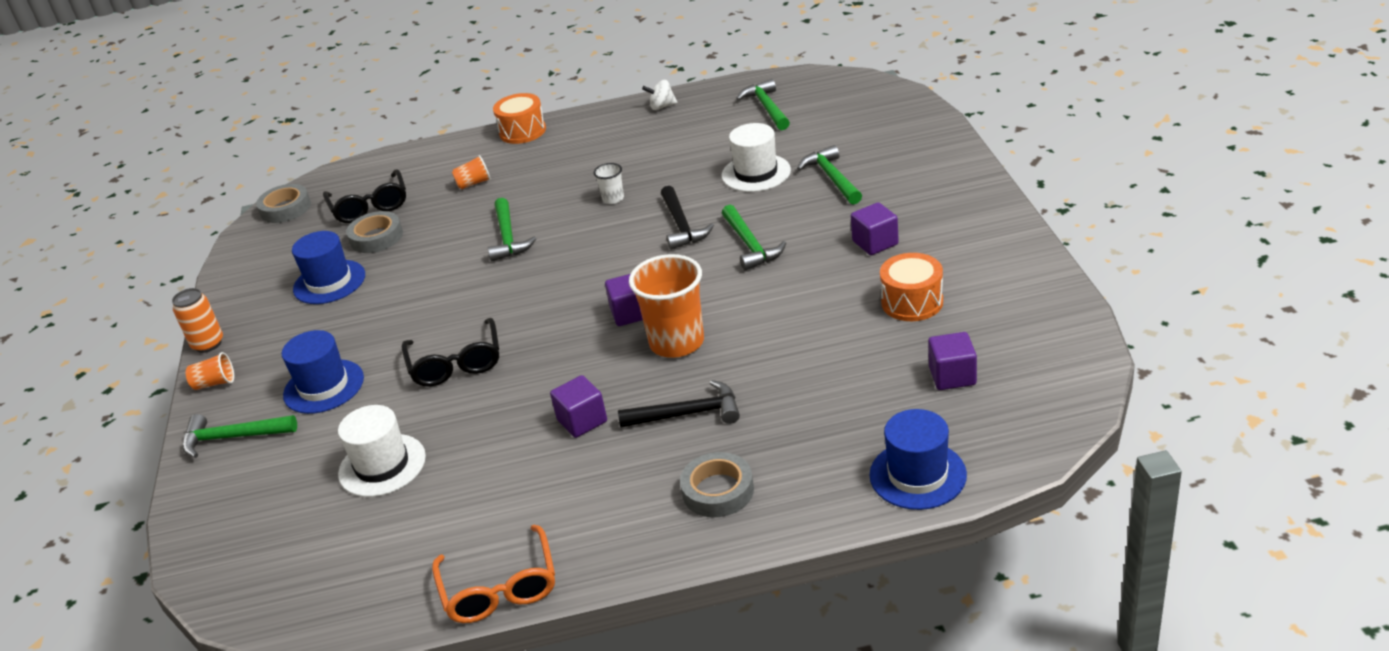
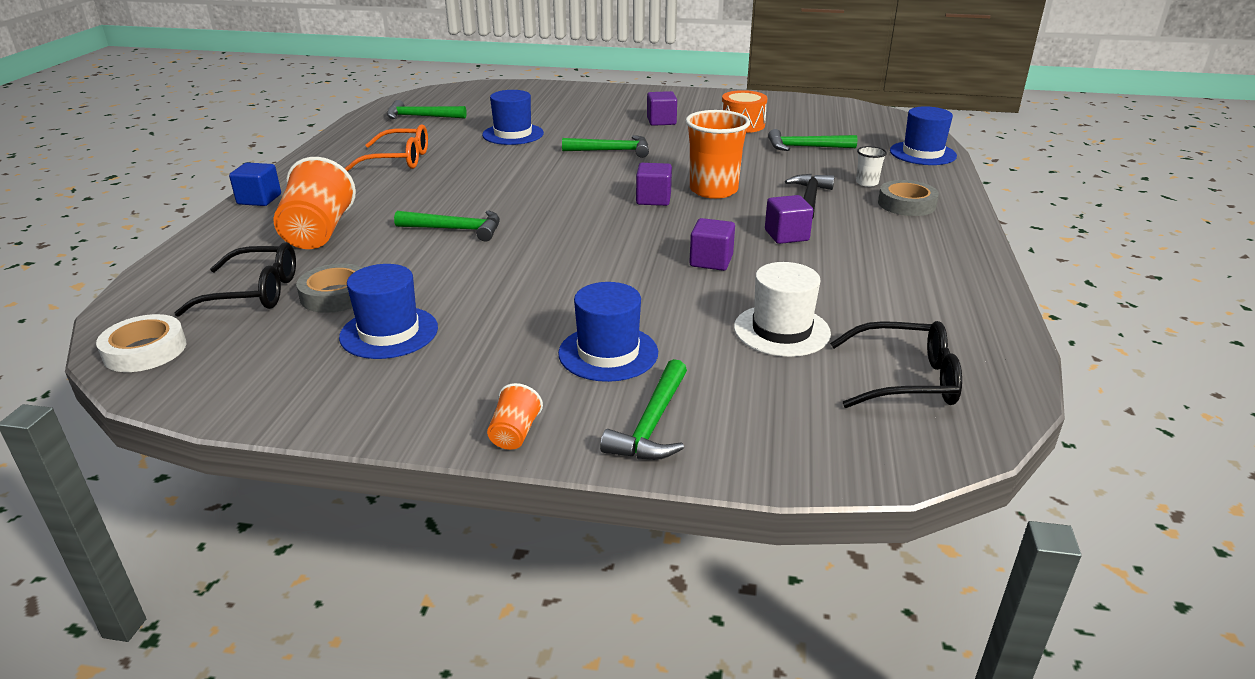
camera: 75 degrees left, 5 degrees down
(208, 344) = (410, 435): orange can -> none
(285, 208) = (145, 350): grey tape -> white tape
(456, 363) = (645, 277): black glasses -> black glasses (905, 379)
(474, 183) = (318, 233): orange cup -> orange cup, size x2.13
(500, 588) = (986, 293): orange glasses -> orange glasses (398, 160)
(522, 131) = (259, 199): orange drum -> blue cube
(613, 198) = (463, 181): white cup -> white cup (867, 183)
(662, 106) = (341, 145): white spinning top -> none
(681, 226) = (549, 166): black hammer -> none
(756, 173) = (513, 134): white hat -> blue hat
(832, 178) = (559, 117): green hammer -> green hammer (805, 147)
(952, 376) = (831, 130): purple cube -> purple cube (711, 261)

